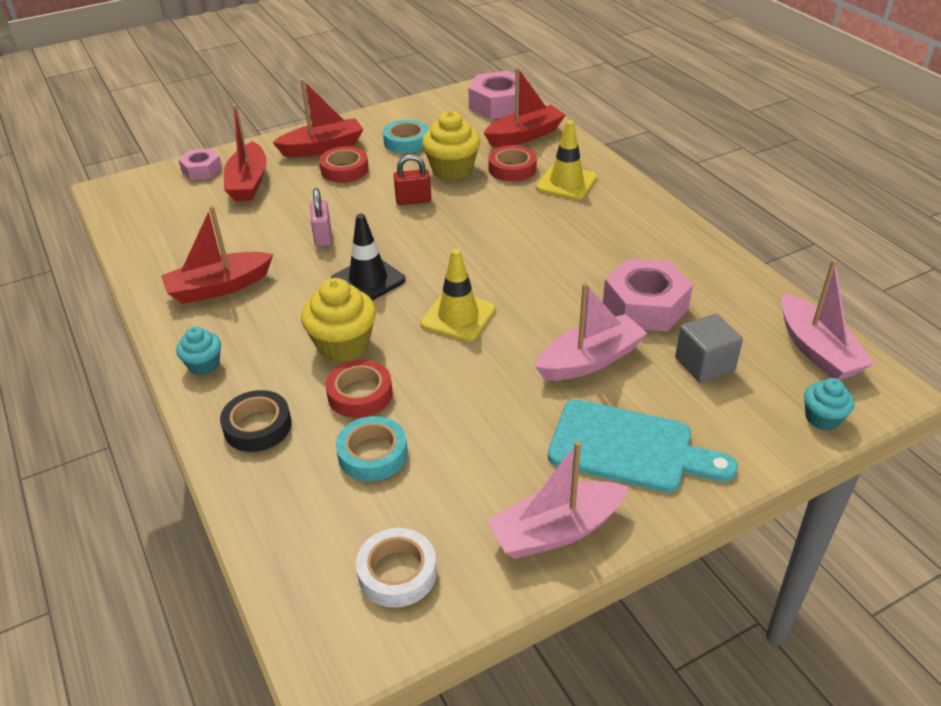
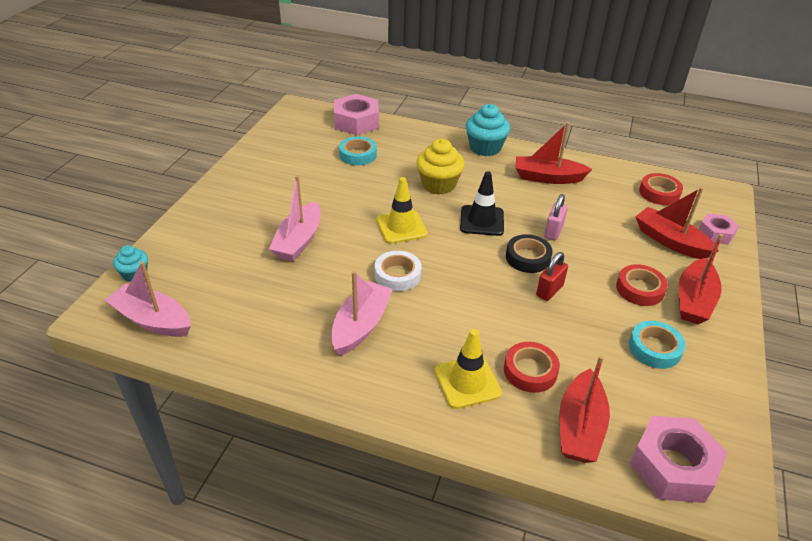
camera: 135 degrees right, 0 degrees up
(204, 365) = (485, 148): turquoise cupcake -> turquoise cupcake, size x1.71
(219, 287) = (547, 177): red boat -> red boat turned 105 degrees counterclockwise
(257, 426) = (421, 141): black tape -> black tape (528, 258)
(323, 237) = (553, 231): pink padlock -> pink padlock turned 75 degrees clockwise
(360, 394) = (397, 170): red tape -> red tape (659, 193)
(397, 573) = (299, 131): white tape -> white tape (397, 275)
(452, 169) = (572, 339): yellow cupcake -> none
(556, 531) = (248, 167): pink boat -> pink boat (361, 326)
(629, 448) = (240, 209): turquoise cutting board -> none
(645, 306) = (294, 293): pink nut -> pink nut (356, 122)
(704, 364) = (226, 272): grey cube -> none

